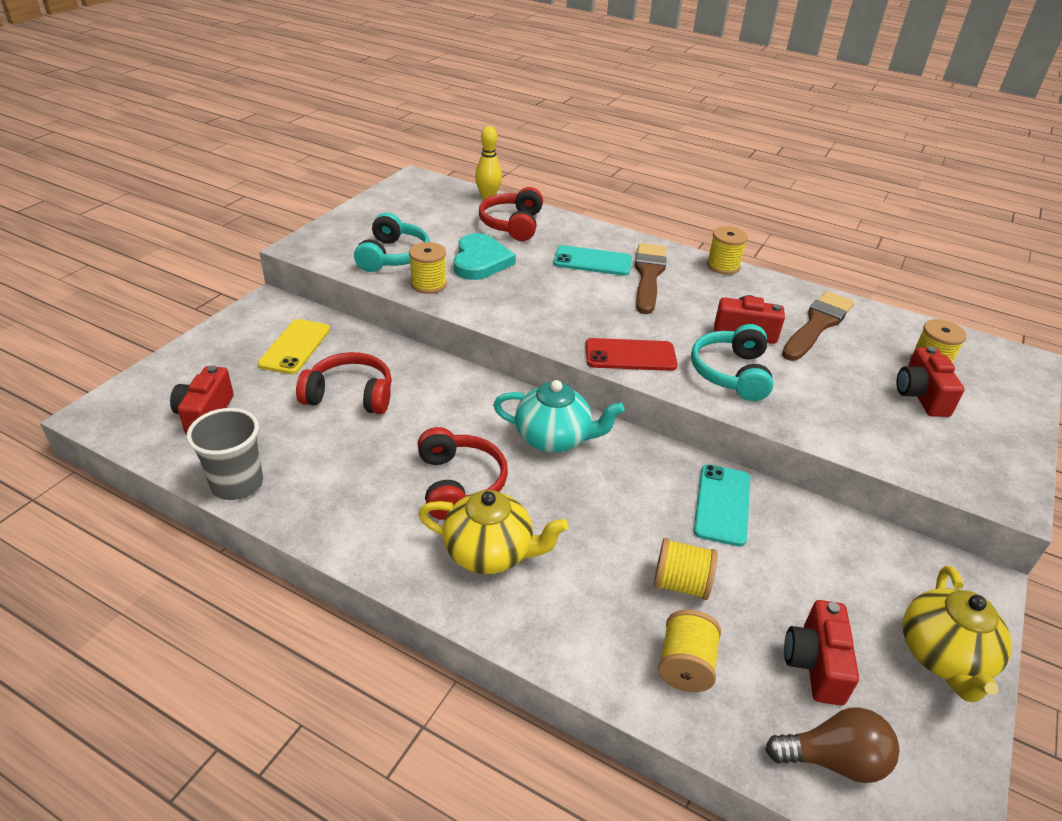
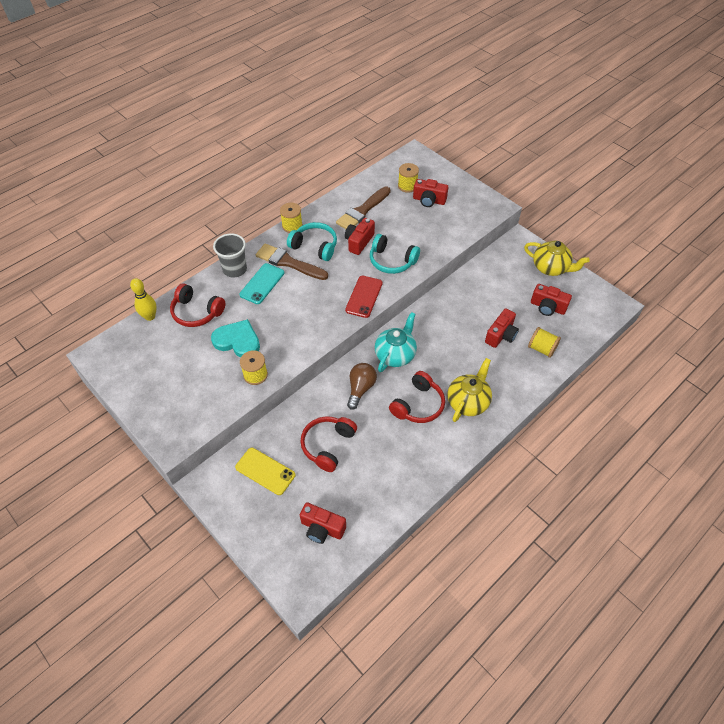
camera: 70 degrees left, 15 degrees up
(237, 484) = (391, 512): grey cup -> grey cup (235, 269)
(393, 256) = (210, 389): turquoise headphones -> turquoise headphones (315, 246)
(459, 483) = (418, 405): red headphones -> red headphones turned 120 degrees clockwise
(681, 584) = (501, 335): yellow spool -> red camera
(722, 504) = (458, 303): turquoise phone -> none
(817, 324) = (362, 211): brown brush -> brown brush turned 105 degrees counterclockwise
(833, 760) = (587, 320): brown light bulb -> brown light bulb (360, 389)

